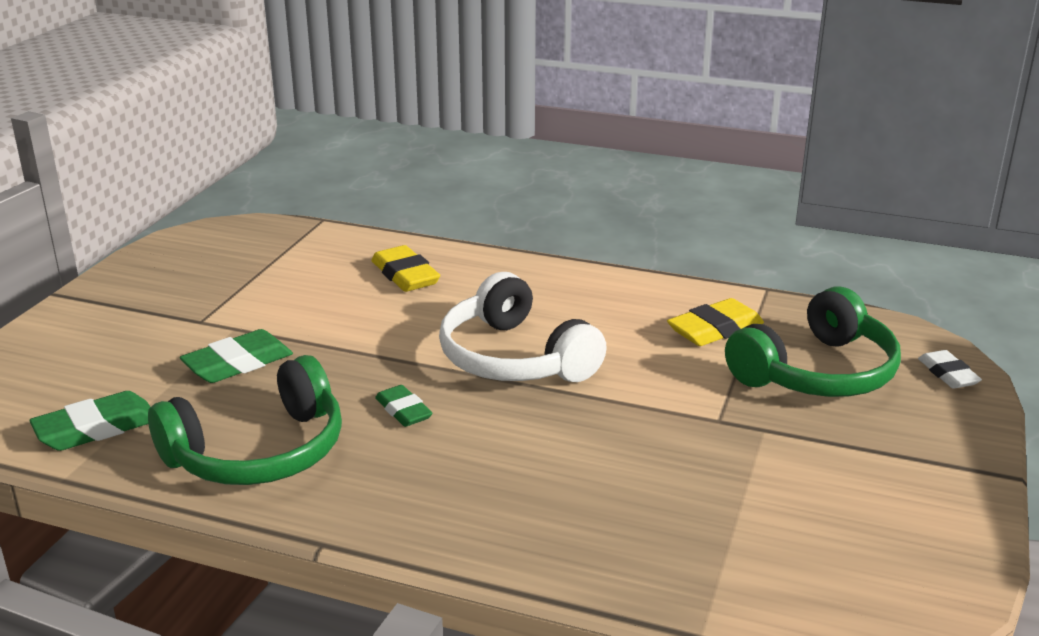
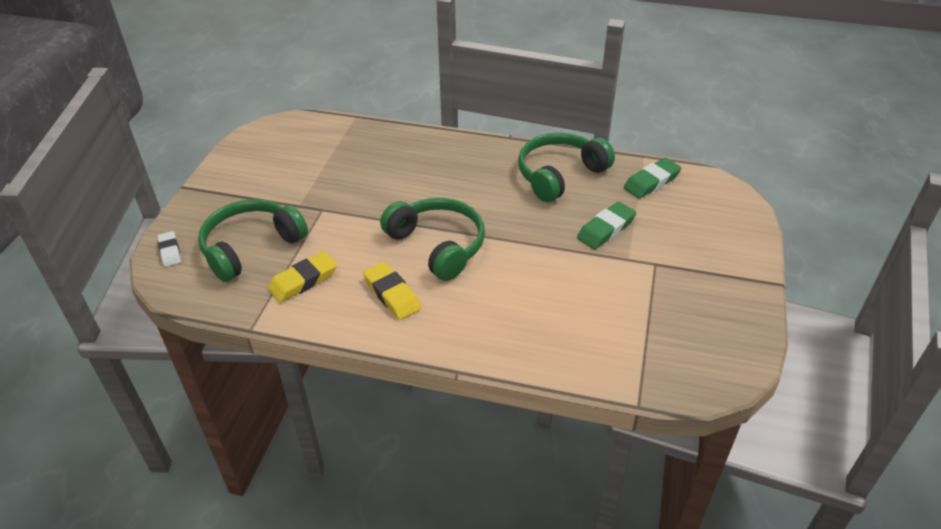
camera: 175 degrees right, 15 degrees up
(403, 411) = (495, 203): green eraser -> none
(405, 275) = (532, 324): yellow eraser -> yellow eraser (392, 294)
(515, 358) = (437, 245): white headphones -> green headphones

